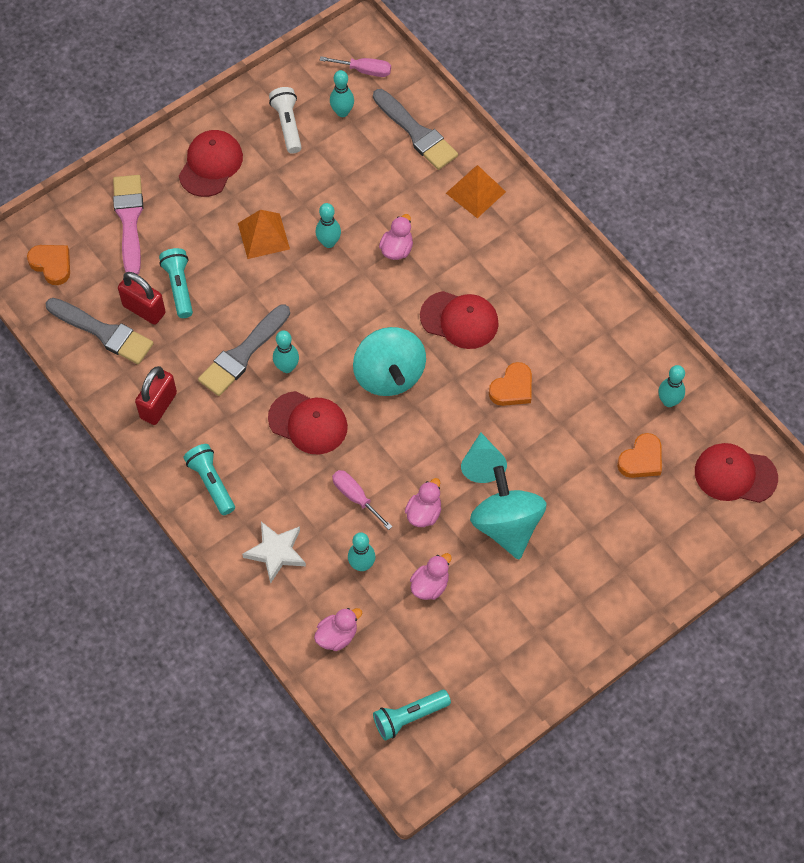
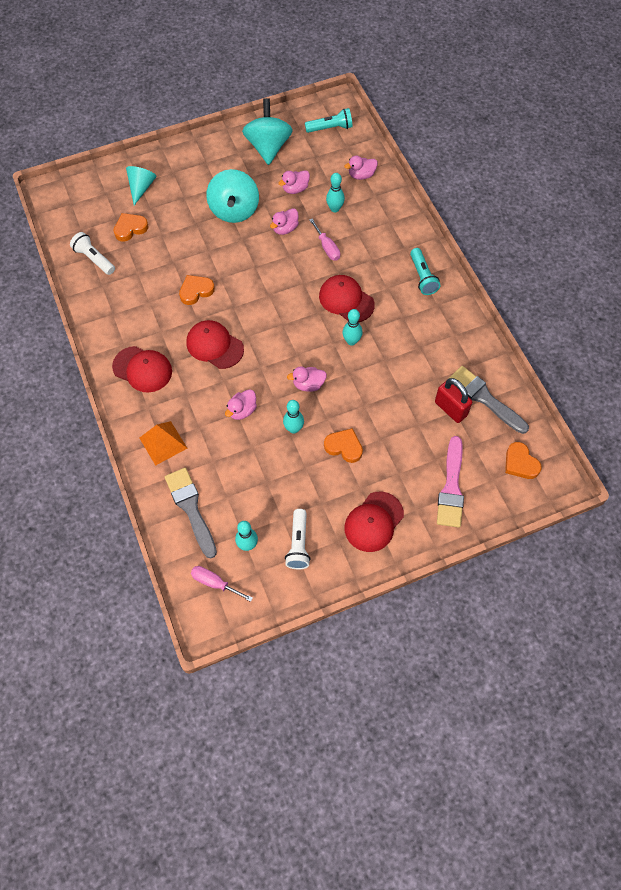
camera: 165 degrees left, 0 degrees up
(158, 405) = (451, 335): red padlock -> none
(179, 287) = (420, 420): turquoise flashlight -> none
(243, 354) = (381, 358): grey brush -> none
(263, 236) = (344, 447): orange pyramid -> orange heart
(276, 552) = (388, 227): white star -> none
(326, 299) = (308, 384): none -> pink duck
(389, 375) = (279, 319): turquoise spinning top -> turquoise spinning top (268, 147)
(482, 464) = (236, 248): turquoise cone -> turquoise cone (141, 187)
(668, 401) = (94, 259): turquoise bowling pin -> white flashlight
(735, 475) = (75, 207): red cap -> red cap (142, 369)

